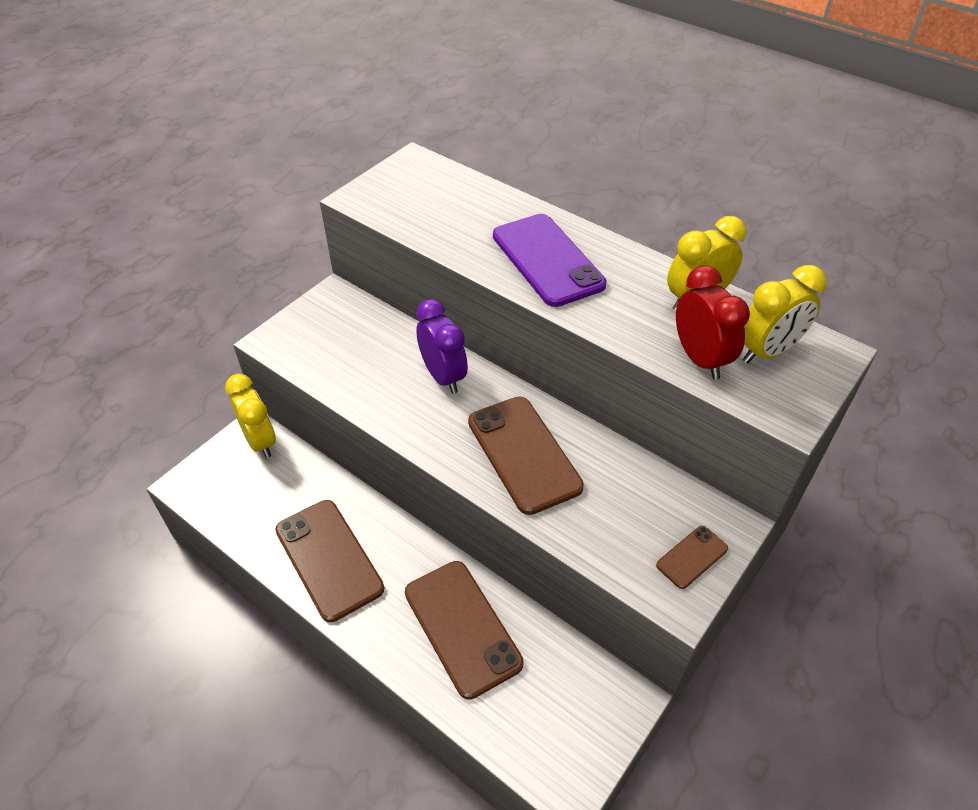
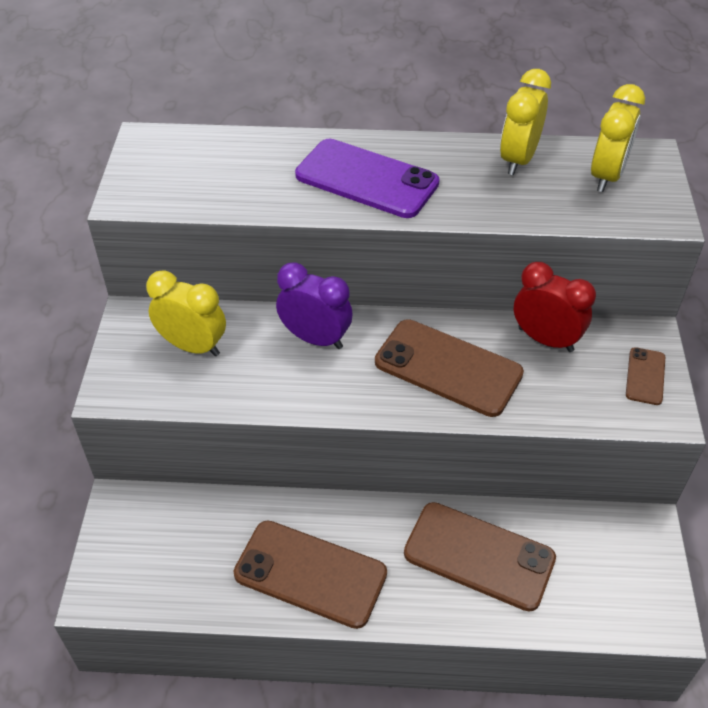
camera: 35 degrees left, 0 degrees up
(260, 441) = (137, 508): yellow clock -> yellow clock (193, 346)
(700, 359) = (565, 205): red clock -> red clock (545, 339)

